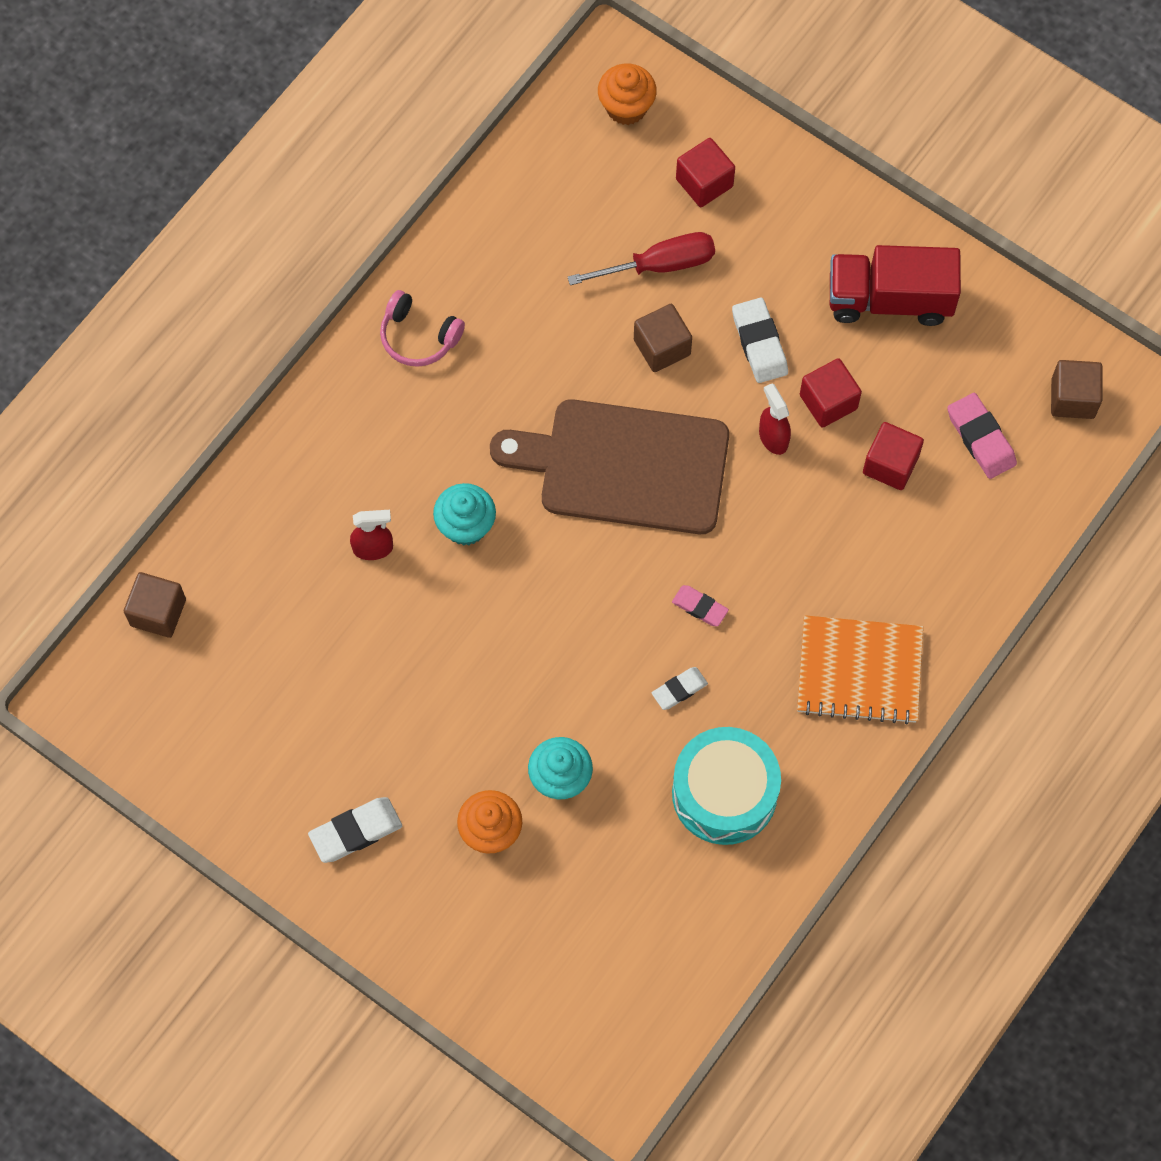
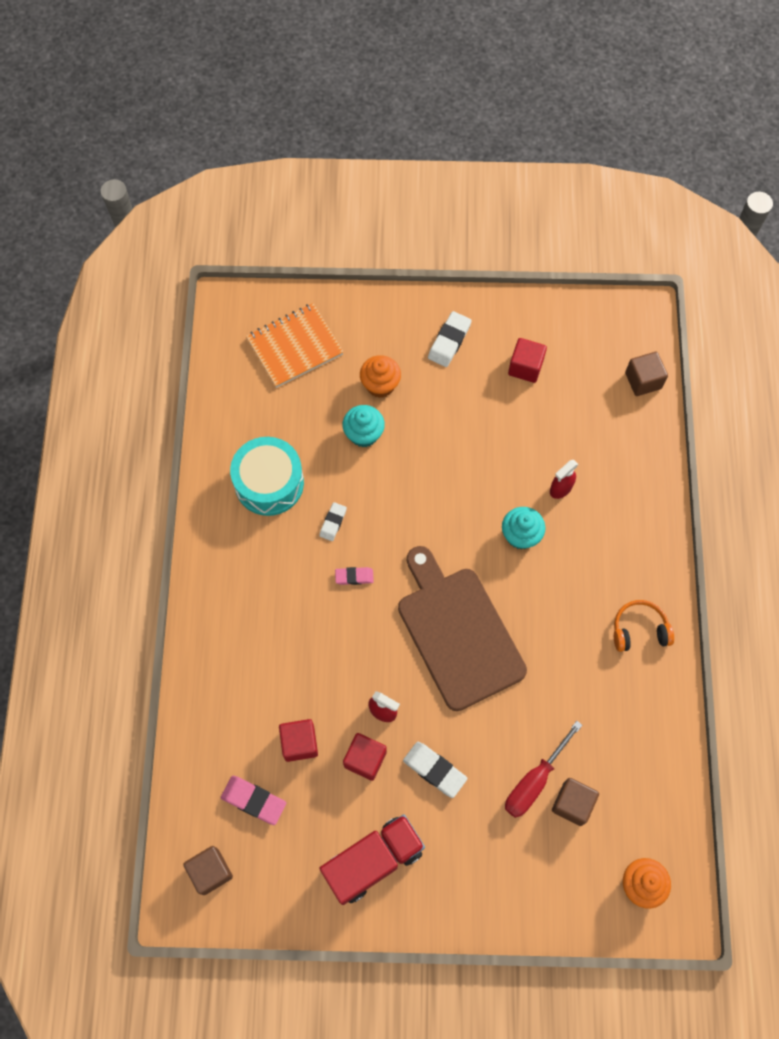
camera: 145 degrees right, 0 degrees up
(419, 336) = (639, 630): pink headphones -> orange headphones
(625, 466) = (458, 632): brown cutting board -> brown cutting board turned 90 degrees counterclockwise
(662, 347) = (492, 725): brown cube -> brown cube (572, 804)
(704, 183) = (550, 863): red cube -> red cube (525, 367)
(859, 671) = (237, 600): orange notebook -> orange notebook (295, 346)

